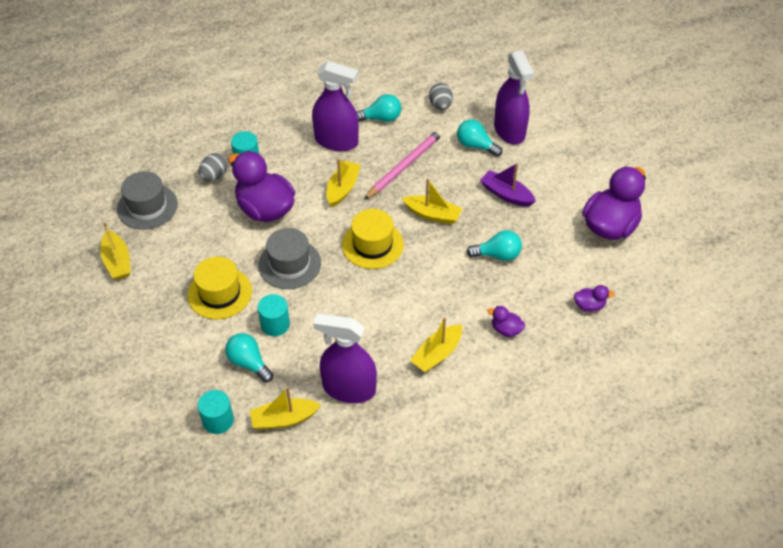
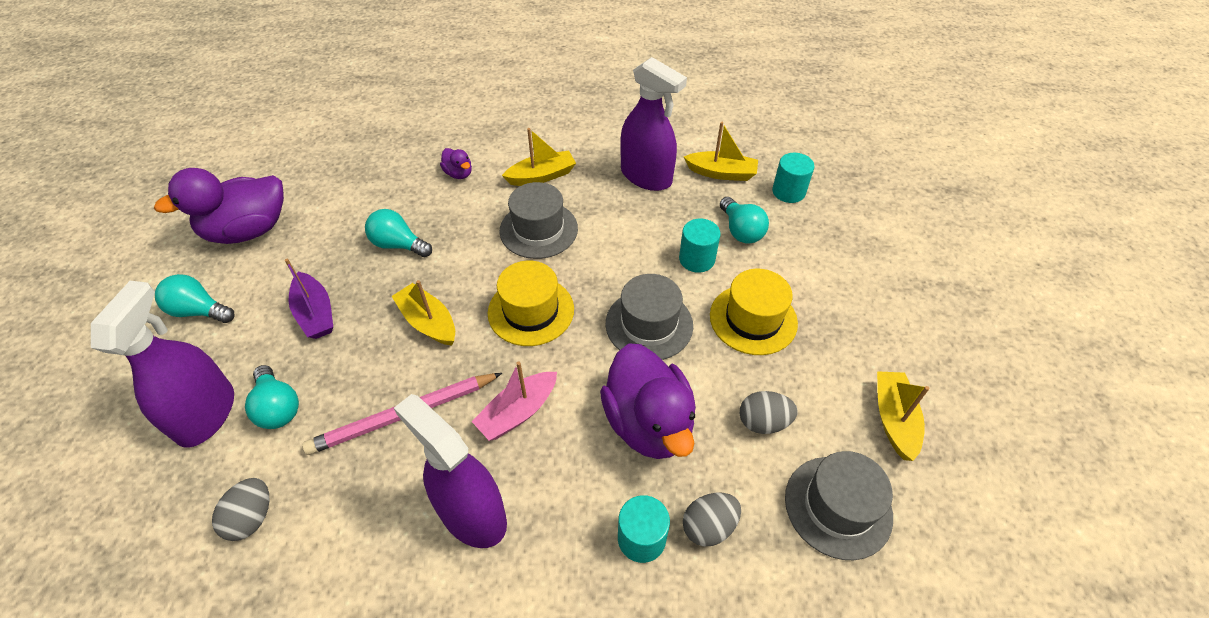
camera: 155 degrees left, 0 degrees up
(197, 232) = (763, 422): none -> grey egg
(342, 188) = (518, 412): yellow boat -> pink boat
(381, 118) = (367, 534): turquoise light bulb -> turquoise light bulb (199, 311)
(406, 304) = (538, 229): none -> grey hat
(589, 306) = (360, 166): purple duck -> none

